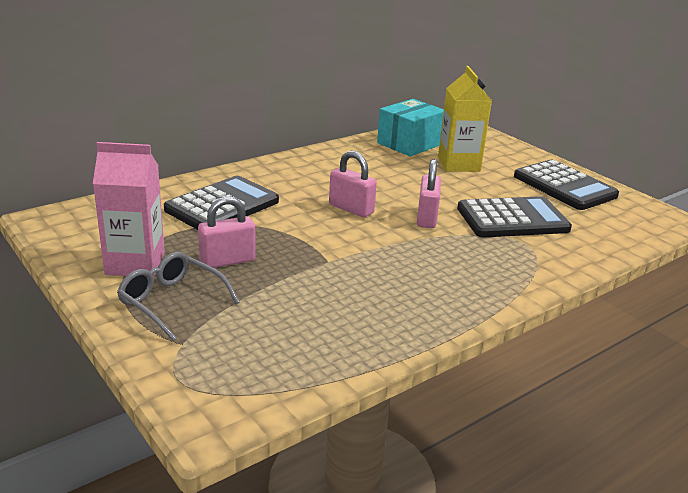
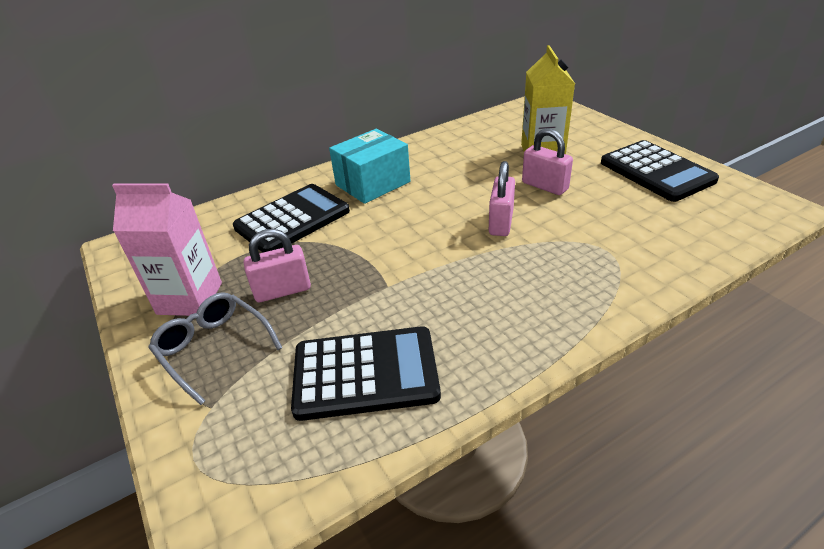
camera: 10 degrees right, 10 degrees up
(351, 209) = (422, 216): pink padlock -> pink padlock (544, 186)
(409, 144) = (494, 131): turquoise box -> turquoise box (373, 183)
(512, 219) = (595, 218): black calculator -> black calculator (365, 373)

